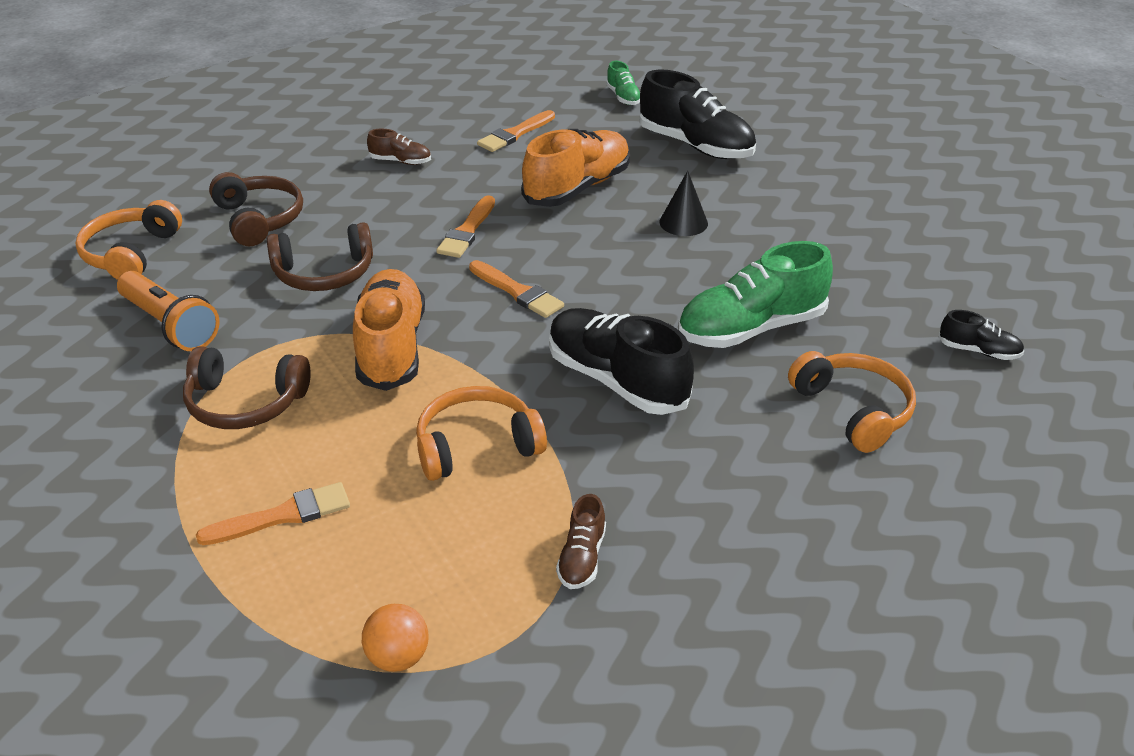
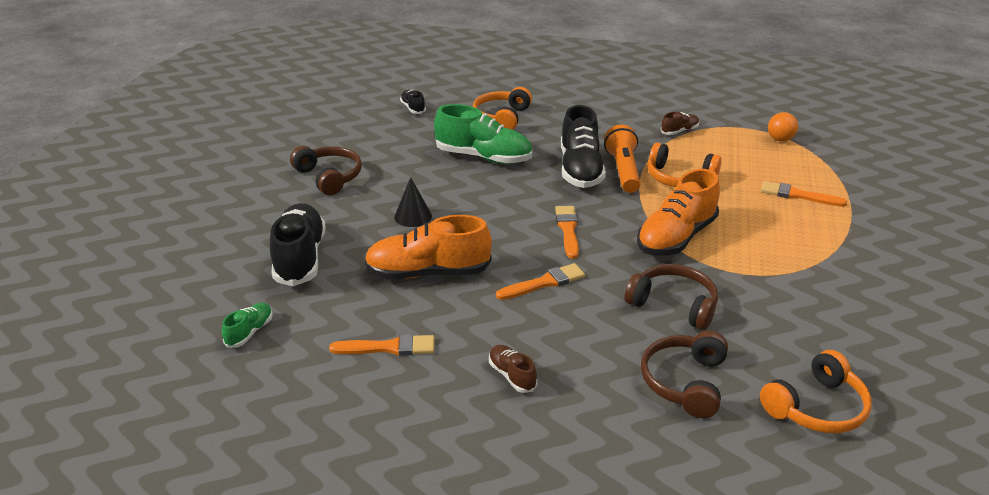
camera: 135 degrees left, 5 degrees down
(170, 325) = (810, 323): orange flashlight -> orange flashlight (623, 171)
(245, 403) = (786, 250): brown headphones -> brown headphones (329, 177)

